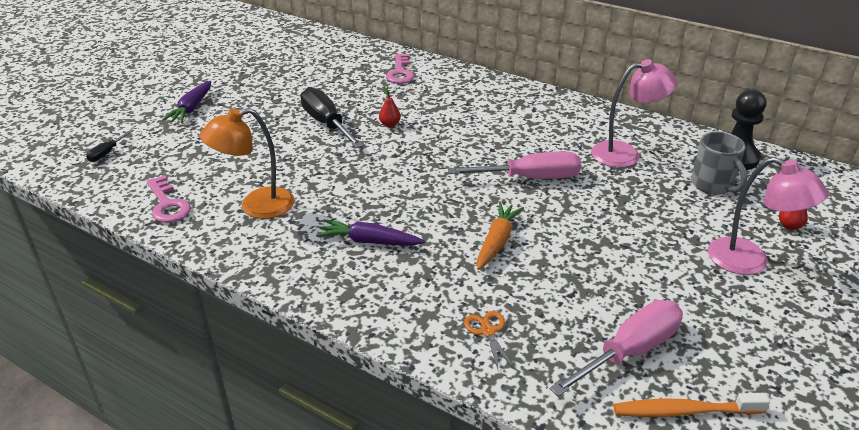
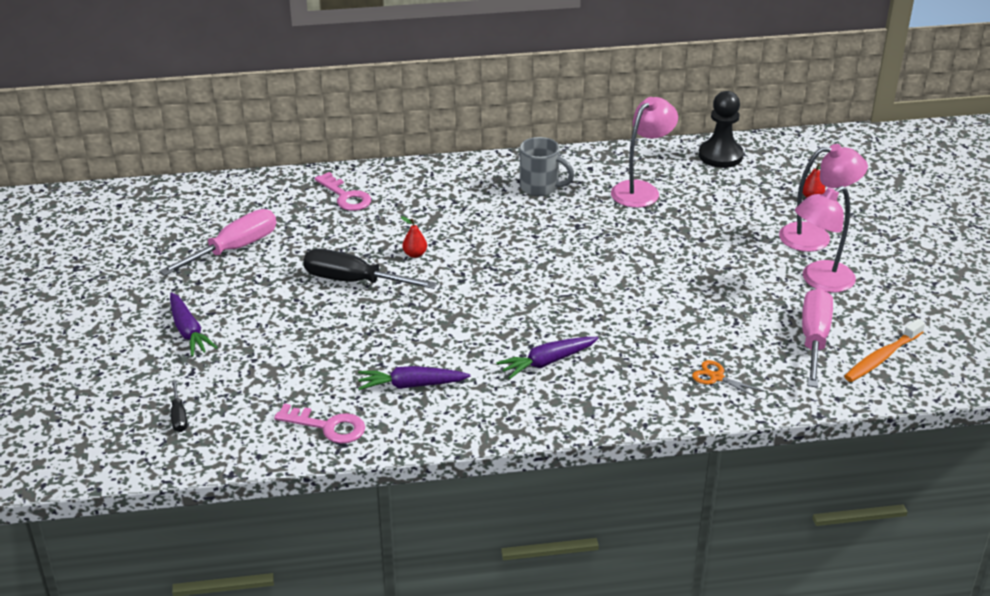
camera: 40 degrees left, 0 degrees up
(256, 206) = (411, 385): orange lamp -> purple carrot
(497, 241) = (640, 311): orange carrot -> none
(529, 178) = (597, 247): pink screwdriver -> pink screwdriver (233, 249)
(704, 301) = (819, 281): none -> pink lamp
(712, 185) = (731, 188): grey mug -> grey mug (540, 187)

